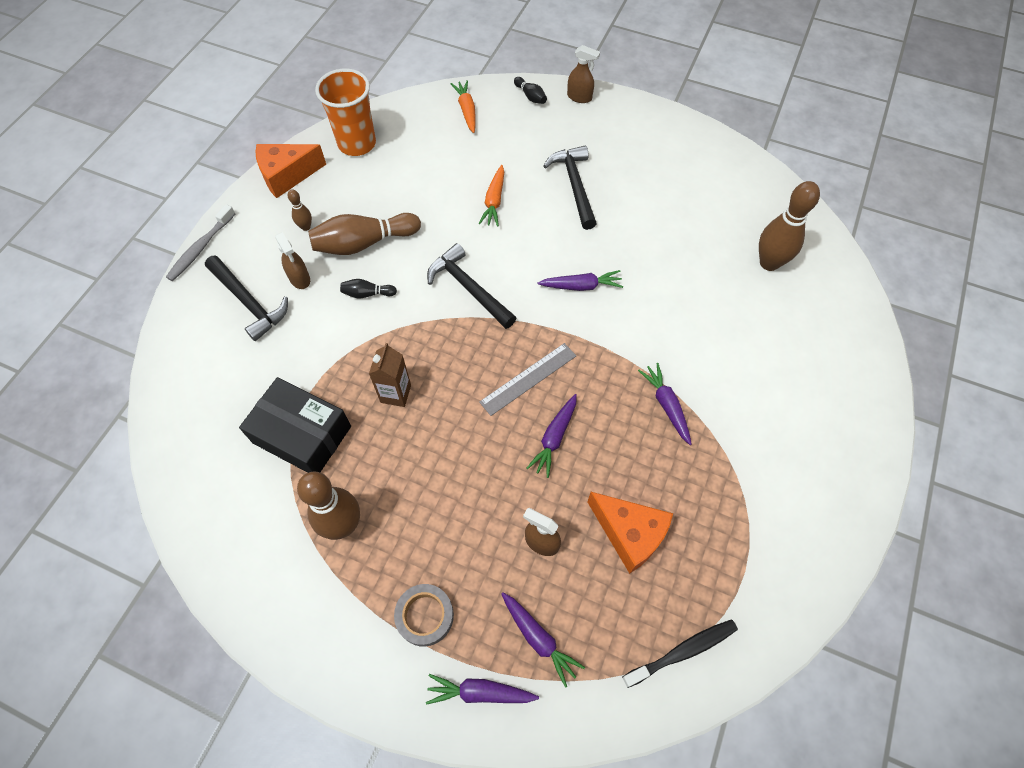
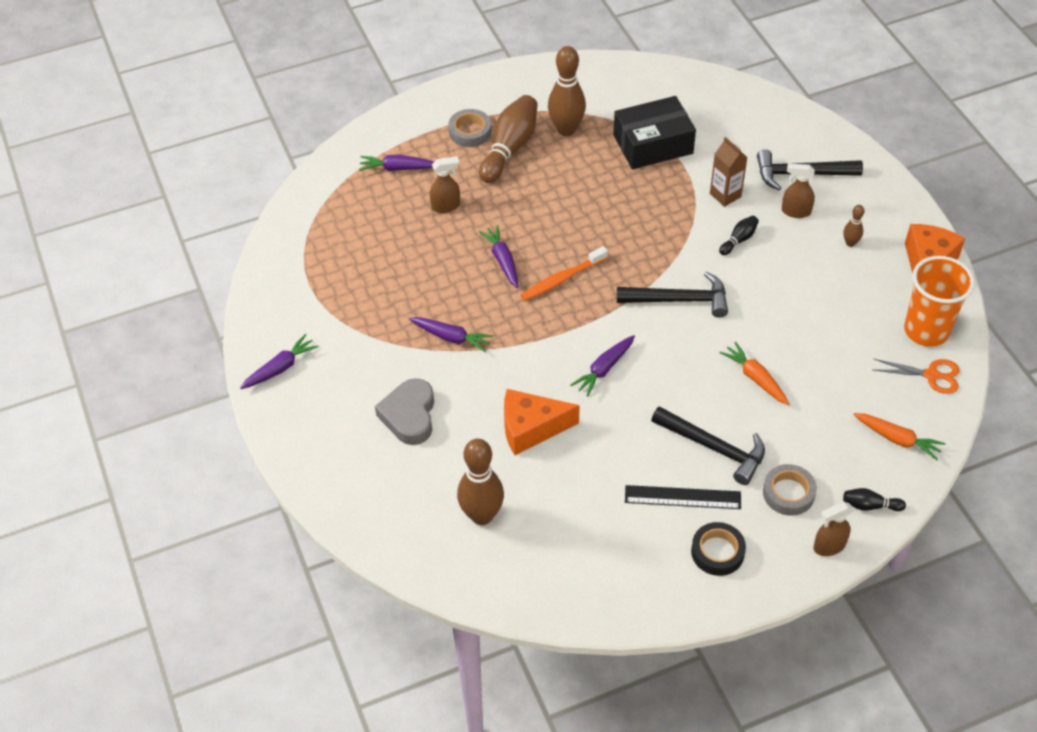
camera: 135 degrees right, 10 degrees down
(200, 248) = (888, 174): grey toothbrush -> none
(364, 243) = (794, 267): brown bowling pin -> brown bowling pin (509, 148)
(395, 122) = (931, 375): none -> orange scissors
(395, 393) = (632, 204): brown carton -> brown carton (725, 195)
(480, 692) = (403, 129): purple carrot -> purple carrot (280, 368)
(528, 378) = (562, 279): grey ruler -> orange toothbrush
(565, 133) = (788, 493): none -> grey tape
(628, 177) = (682, 497): none -> black ruler
(629, 534) = (398, 249): orange cheese -> orange cheese (531, 428)
(644, 138) = (717, 552): none -> black tape
(683, 651) = (312, 221): black toothbrush -> none
(759, 370) = (409, 415): none -> grey heart

